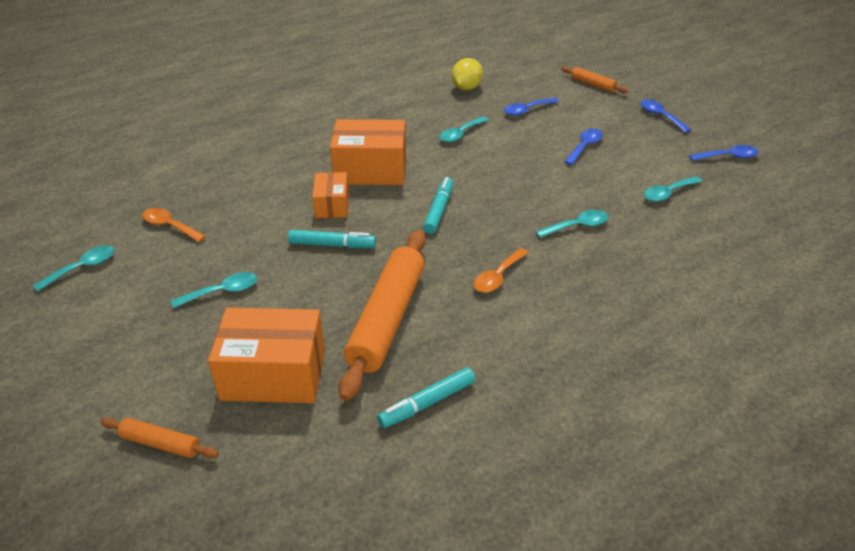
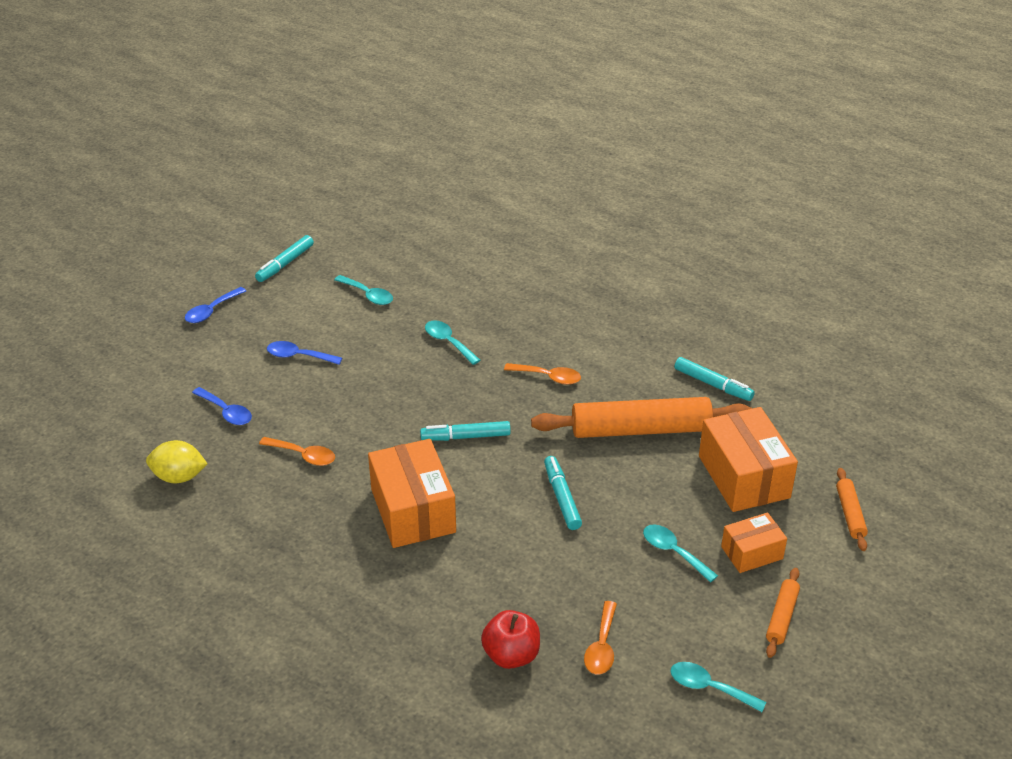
camera: 110 degrees left, 0 degrees up
(202, 185) = (511, 655): none -> red apple
(332, 205) = (496, 520): orange box -> orange box (752, 553)
(460, 134) = (303, 455): turquoise spoon -> orange spoon
(593, 84) = (142, 368): orange rolling pin -> orange rolling pin (782, 617)
(728, 157) = (285, 264): blue spoon -> turquoise marker

